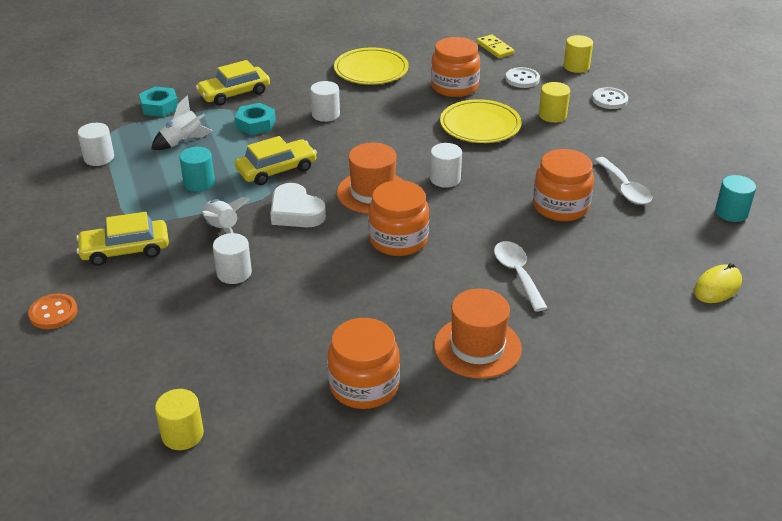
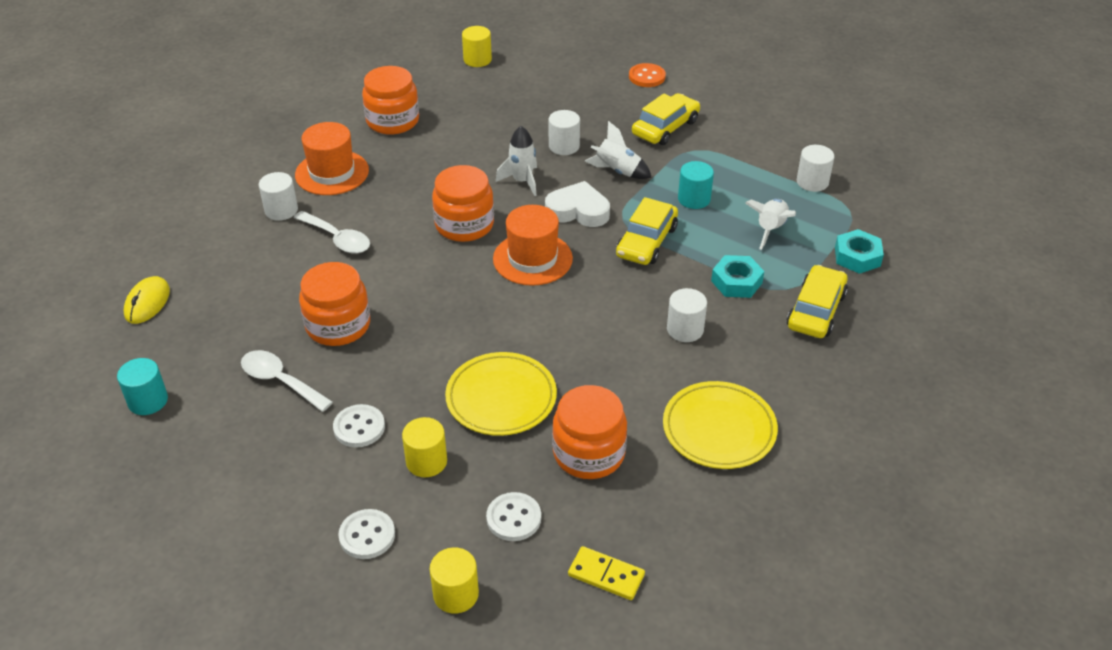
camera: 145 degrees right, 5 degrees up
(310, 256) = (522, 181): none -> white rocket
(445, 179) = (478, 305): white cylinder -> white cylinder (281, 210)
(583, 144) = (359, 427): none -> white button

